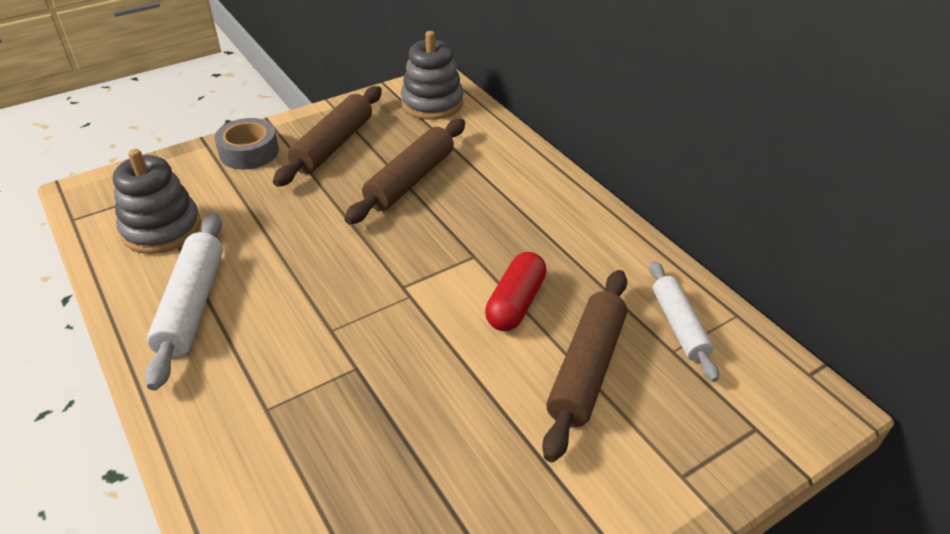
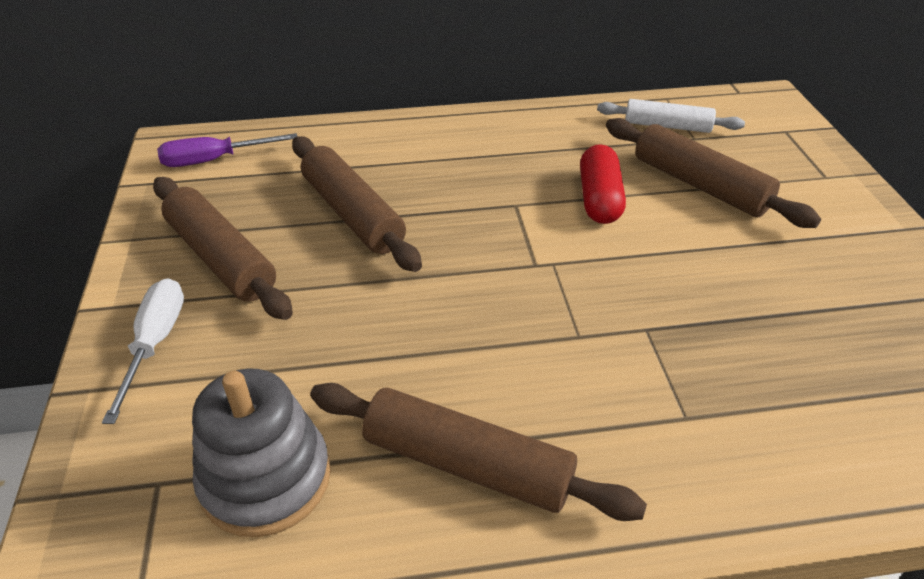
camera: 65 degrees left, 0 degrees up
(192, 305) = (467, 464): white rolling pin -> brown rolling pin
(249, 152) = (155, 343): grey tape -> white screwdriver
(432, 103) = (214, 160): grey stacking toy -> purple screwdriver
(515, 303) = (599, 199): red capsule -> red capsule turned 45 degrees clockwise

